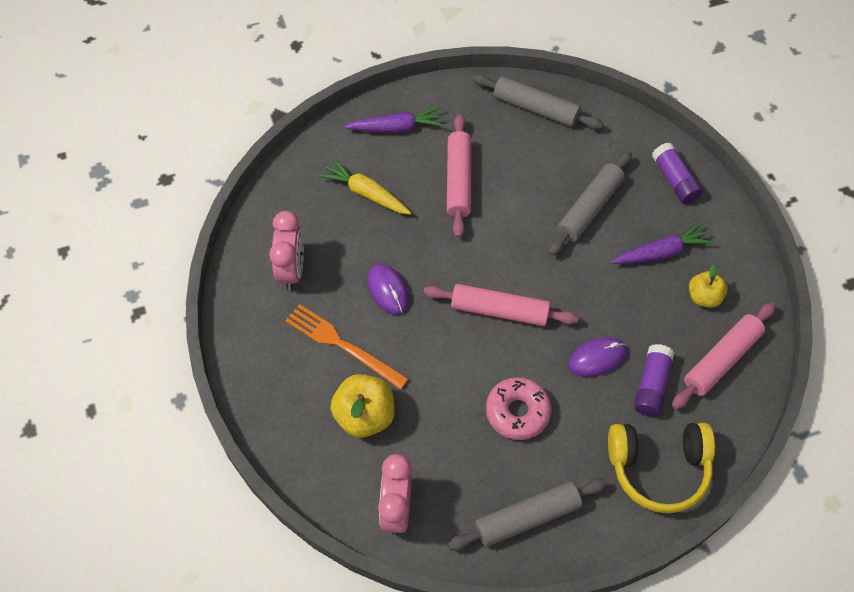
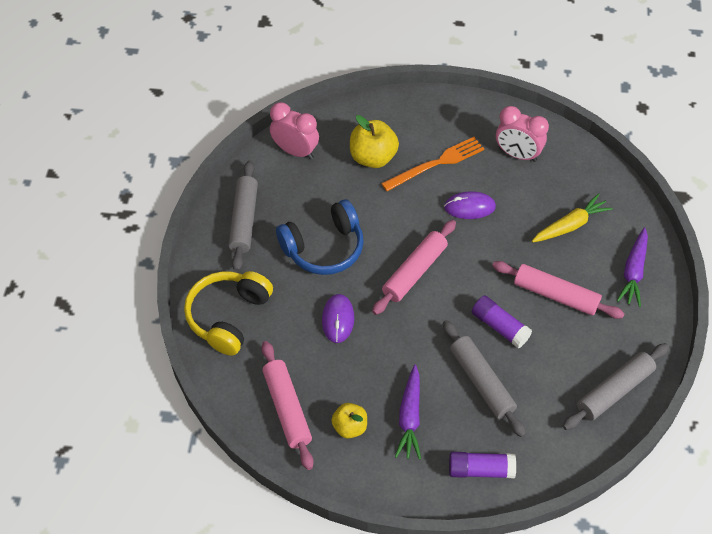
camera: 115 degrees right, 5 degrees down
(517, 412) = (324, 247): pink donut -> blue headphones
(651, 385) = (294, 345): purple glue stick -> purple glue stick (499, 327)

